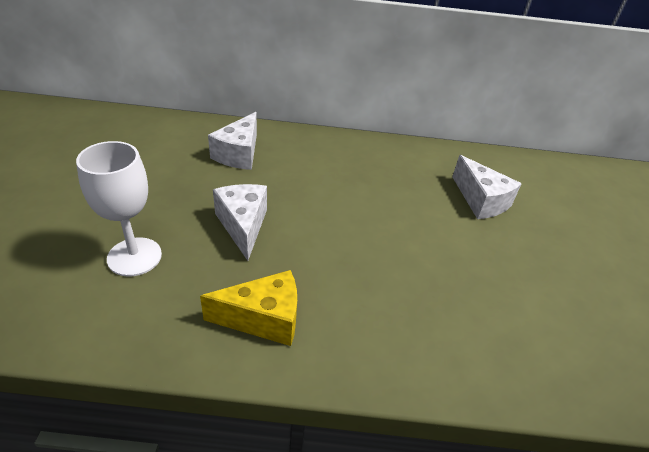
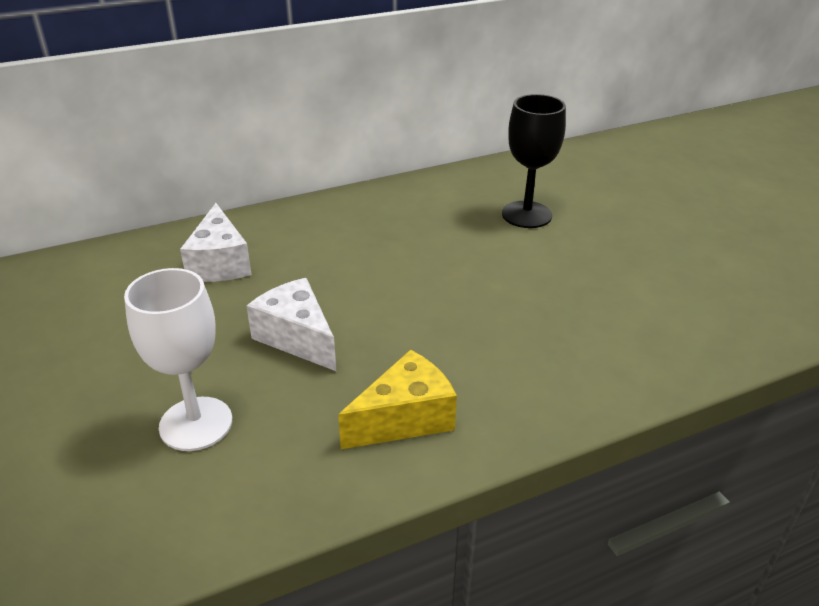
camera: 25 degrees left, 5 degrees down
(481, 201) = (526, 215): white cheese -> black goblet

